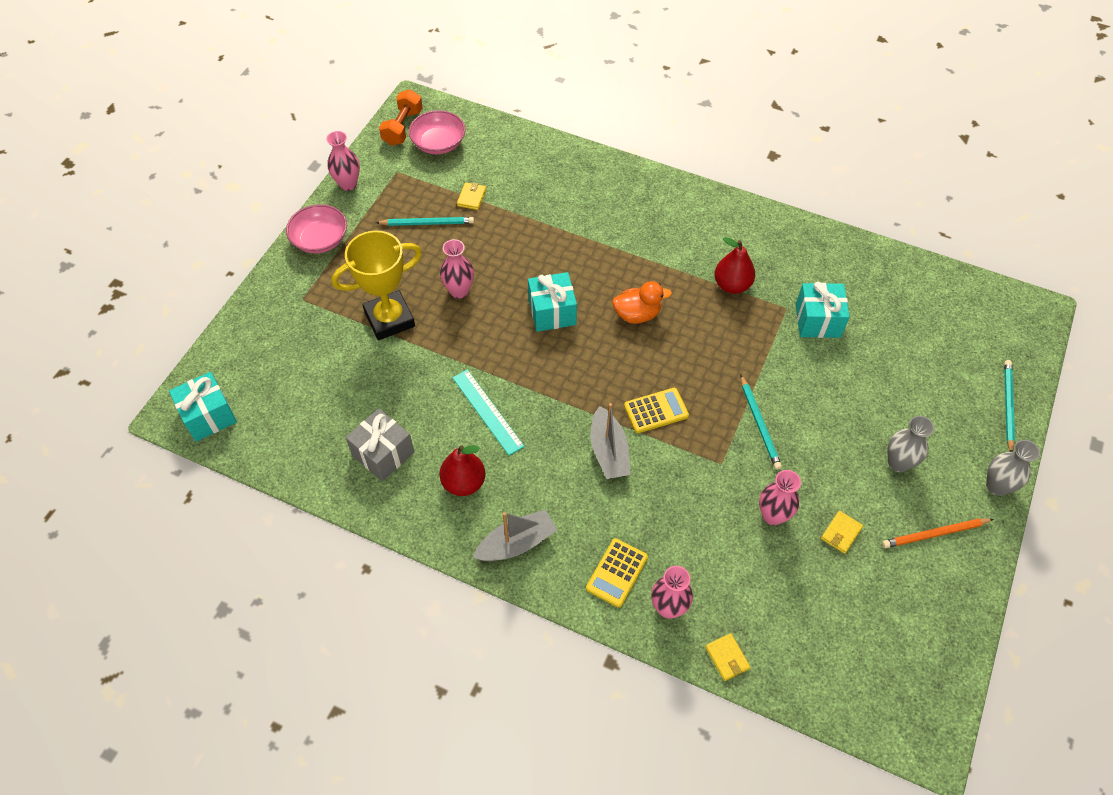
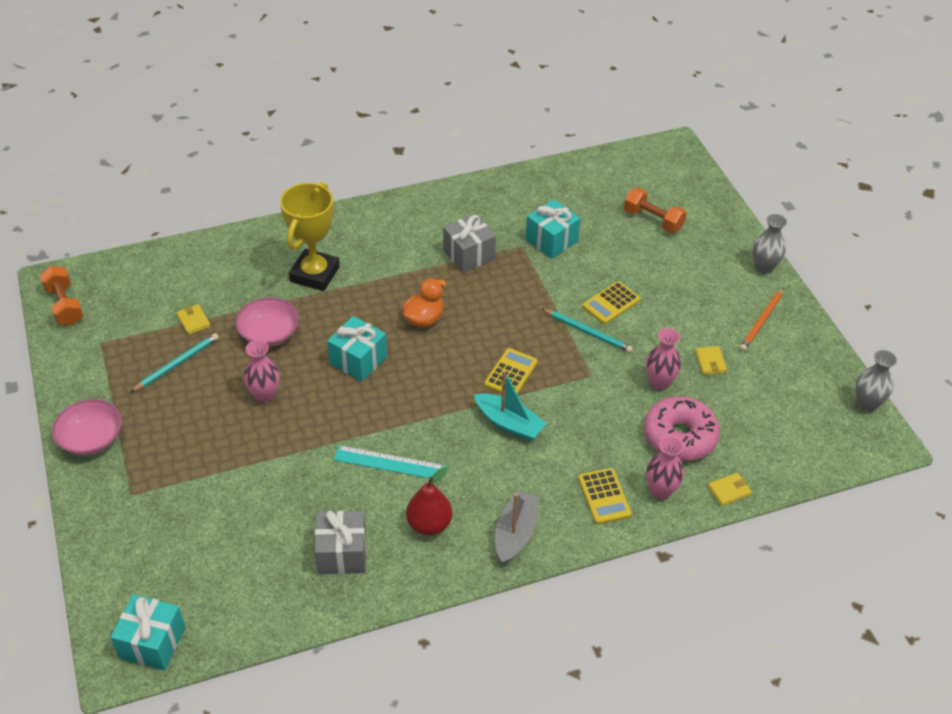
camera: 45 degrees left, 10 degrees down
(348, 184) = (65, 380): pink vase -> none
(389, 319) = (229, 455): yellow trophy -> yellow trophy (314, 274)
(438, 143) = (114, 298): pink bowl -> pink bowl (269, 333)
(609, 451) = (509, 424): grey boat -> turquoise boat
(727, 658) = (729, 490): yellow wallet -> yellow wallet turned 45 degrees counterclockwise
(732, 285) = (469, 255): red pear -> grey gift
(737, 576) = (679, 436): none -> pink donut
(808, 413) = (611, 303): none -> yellow calculator
(898, 463) = (696, 295): grey vase -> grey vase (866, 404)
(934, 366) = (653, 220): none -> orange dumbbell
(1007, 406) = (719, 216): turquoise pencil -> none

